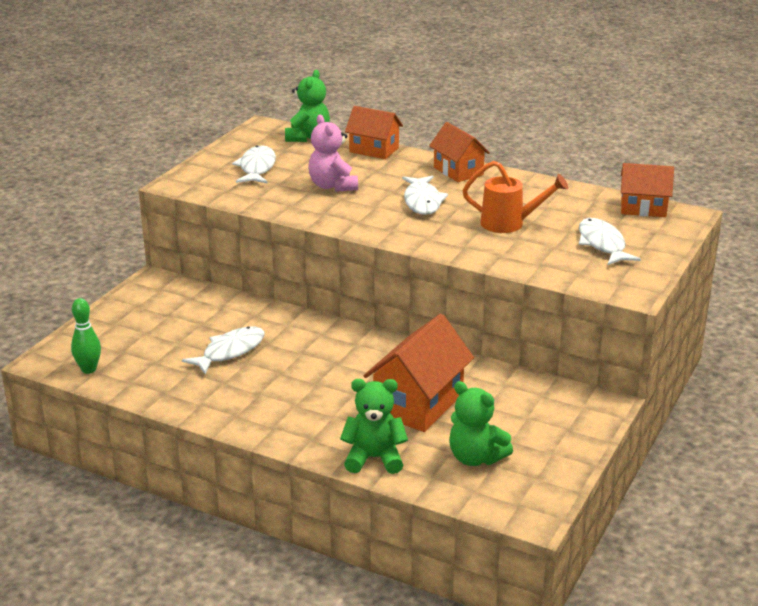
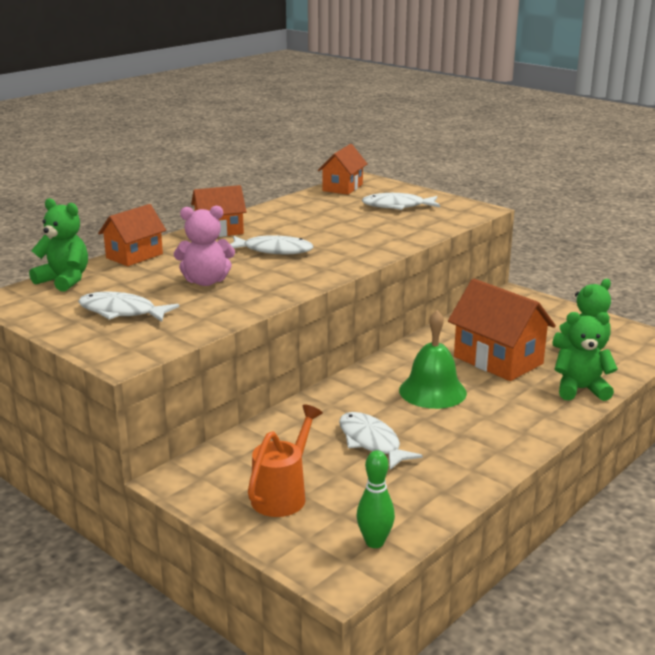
camera: 75 degrees left, 5 degrees down
(333, 372) = (432, 391): none -> green bell
(374, 458) = (580, 389): green teddy bear -> green teddy bear turned 75 degrees clockwise
(509, 224) = (342, 227): orange watering can -> orange watering can (283, 495)

